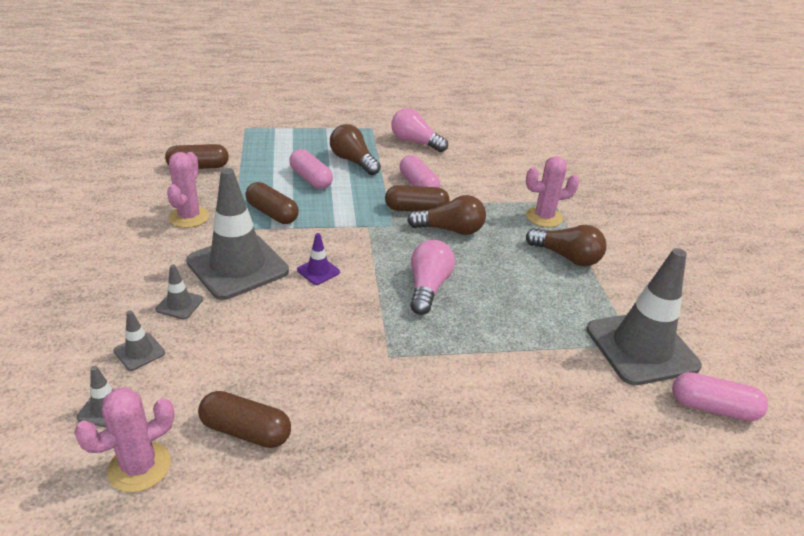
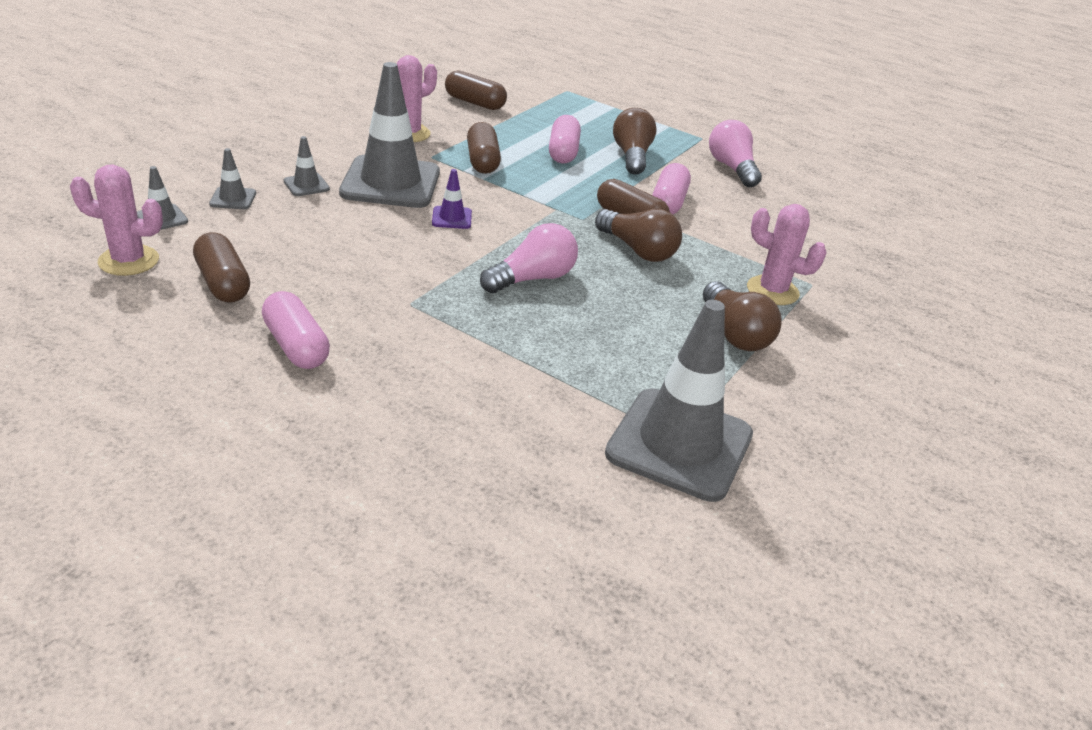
camera: 40 degrees right, 0 degrees up
(713, 408) = (669, 535): pink capsule -> pink capsule (296, 346)

